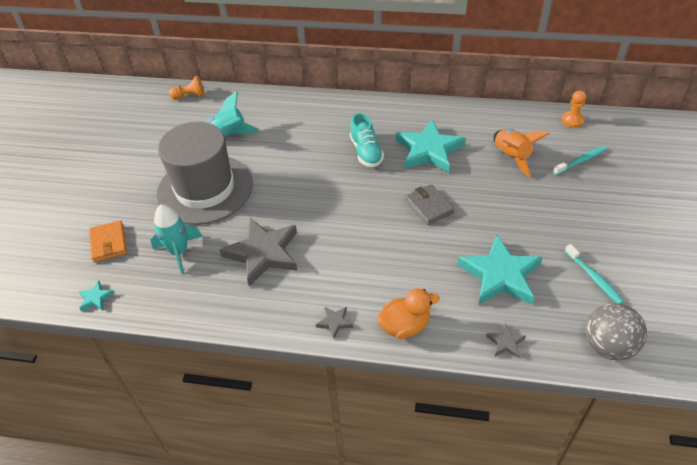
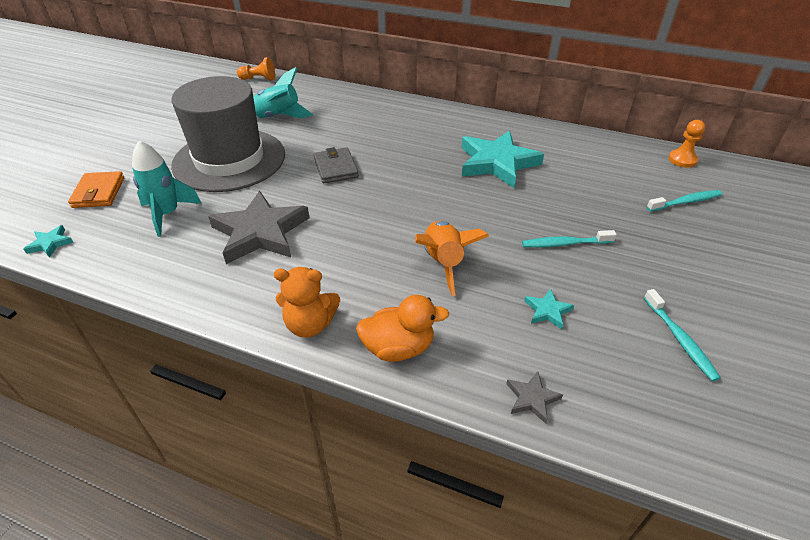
camera: 10 degrees right, 5 degrees down
(334, 322) = (310, 324): grey star -> orange teddy bear
(366, 152) = (423, 153): turquoise shoe -> none
(429, 206) = (478, 218): grey wallet -> grey wallet (335, 168)
(499, 216) = (565, 244): none -> turquoise toothbrush
(500, 275) = (547, 311): turquoise star -> turquoise star, size x0.42
(511, 157) = (596, 184): orange rocket -> orange rocket (443, 262)
(608, 346) = (686, 436): grey ball -> none

